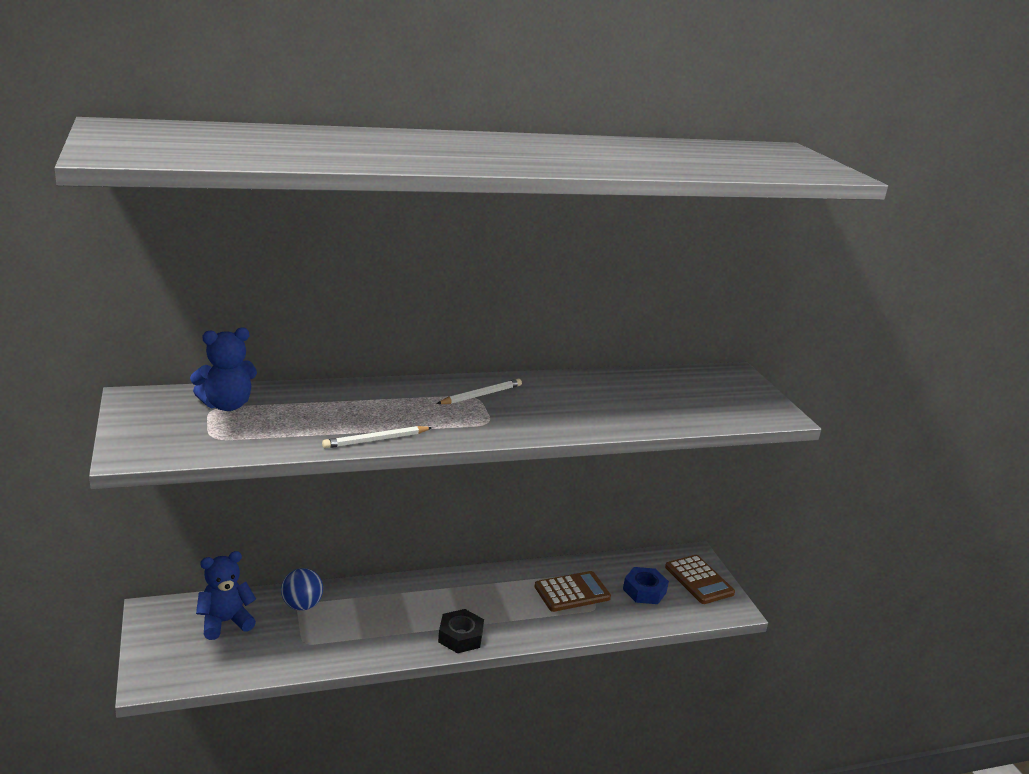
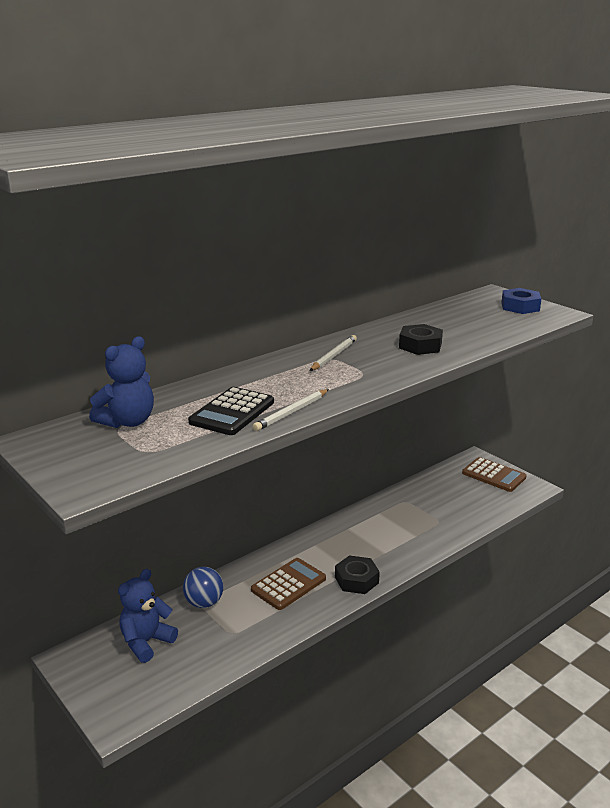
camera: 20 degrees left, 0 degrees up
(323, 423) = (232, 412): none -> black calculator
(572, 592) = (412, 515): brown calculator -> brown calculator (288, 584)
(580, 409) = (420, 346): none -> black nut
(644, 591) = (463, 496): blue nut -> blue nut (520, 307)

